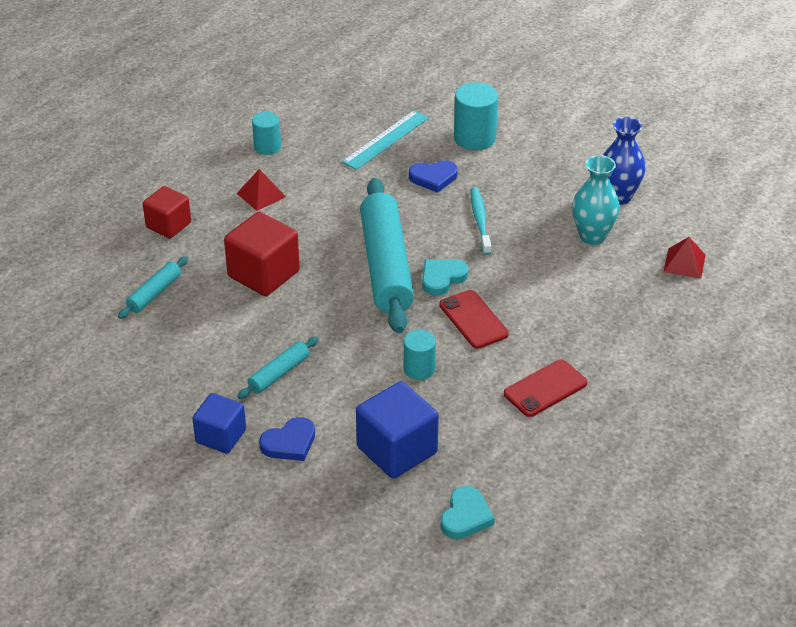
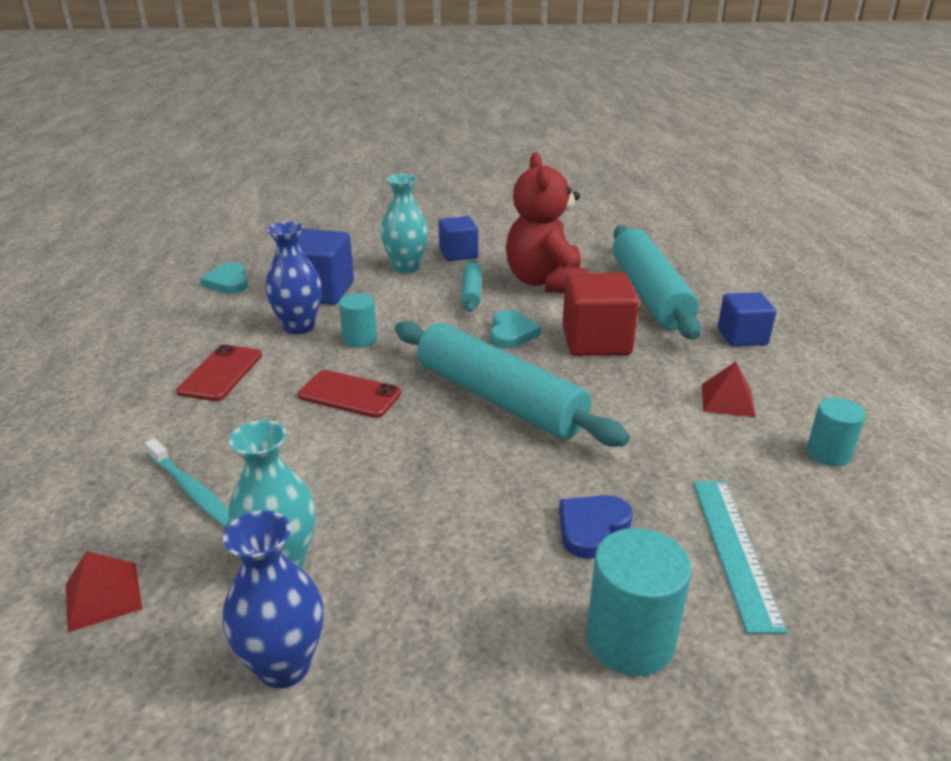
camera: 140 degrees right, 10 degrees down
(154, 293) = (649, 294): turquoise rolling pin -> turquoise rolling pin, size x2.20
(168, 225) = (742, 337): red cube -> blue cube
(206, 351) = (546, 282): none -> red teddy bear
(289, 443) = (406, 267): blue heart -> turquoise vase
(442, 278) = (426, 415): turquoise heart -> turquoise heart (511, 333)
(452, 410) = (299, 327): none -> blue vase
(480, 221) = (458, 500): turquoise toothbrush -> turquoise toothbrush (191, 490)

